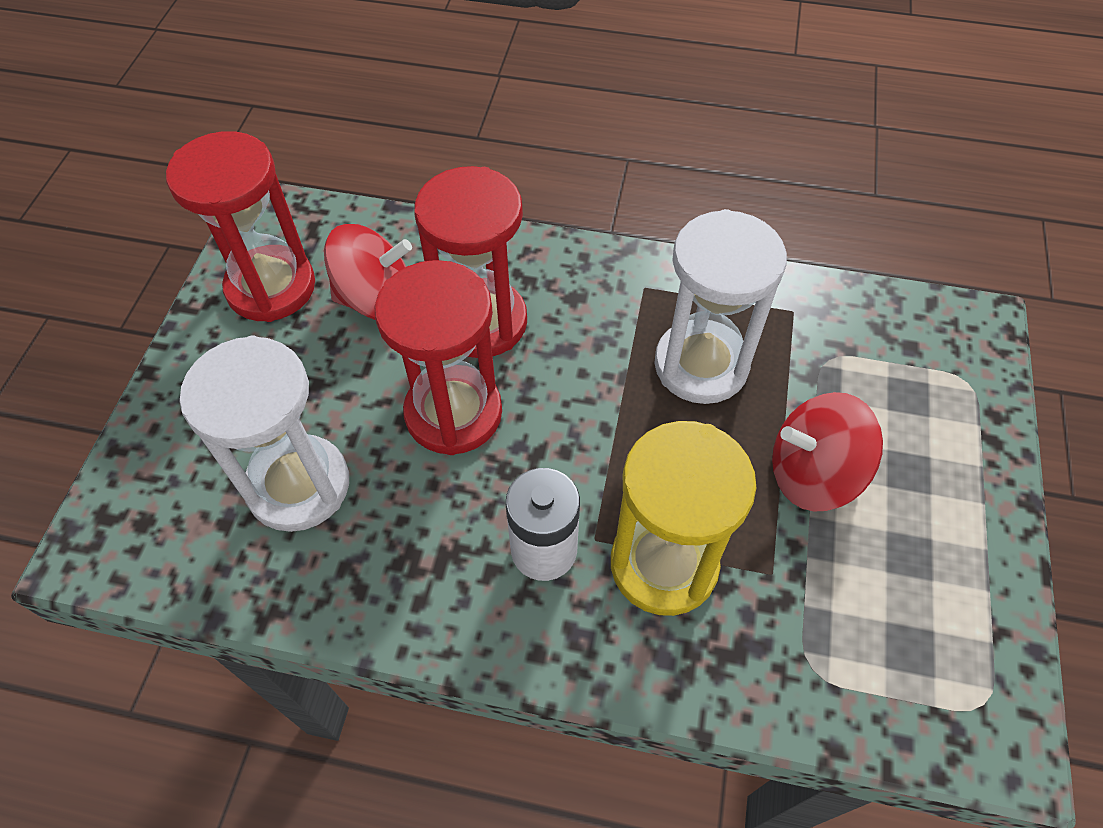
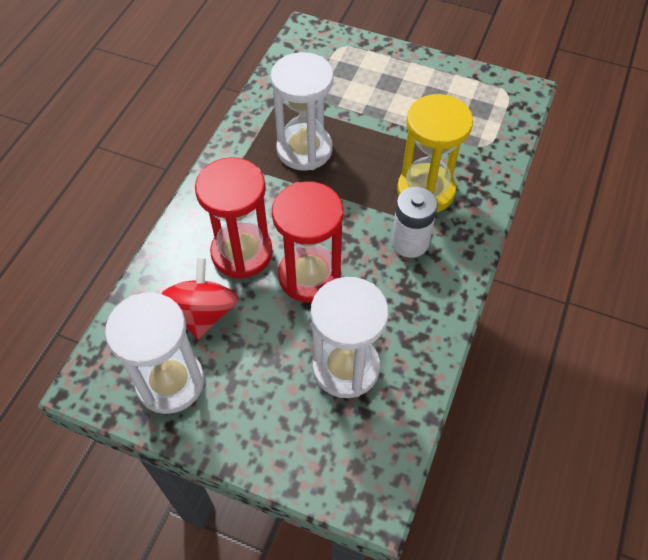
camera: 80 degrees left, 0 degrees up
(271, 287) = (170, 382): red hourglass -> white hourglass
(812, 473) = (383, 119): red spinning top -> none

